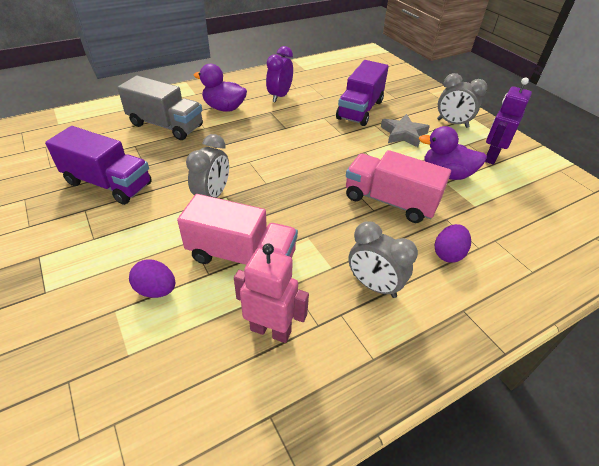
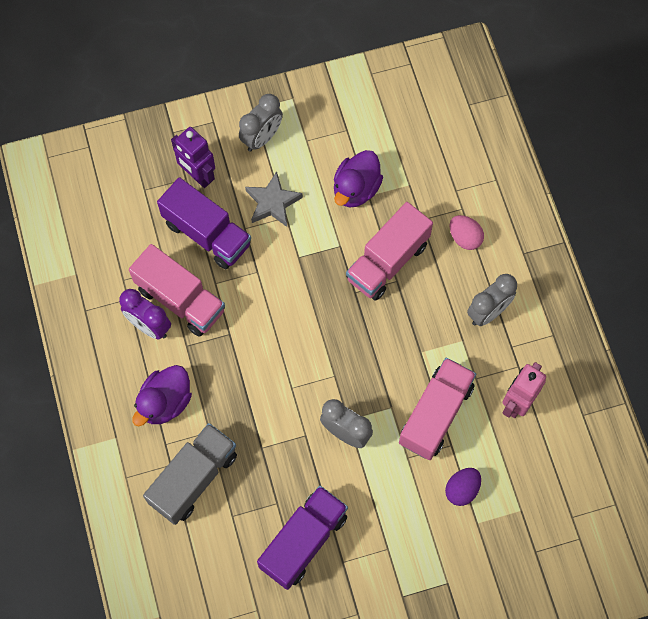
camera: 75 degrees left, 25 degrees up
(304, 105) = (180, 299): none -> pink truck
(448, 254) = (465, 238): purple egg -> pink egg
(491, 156) = (335, 129): purple robot -> purple robot (198, 176)

